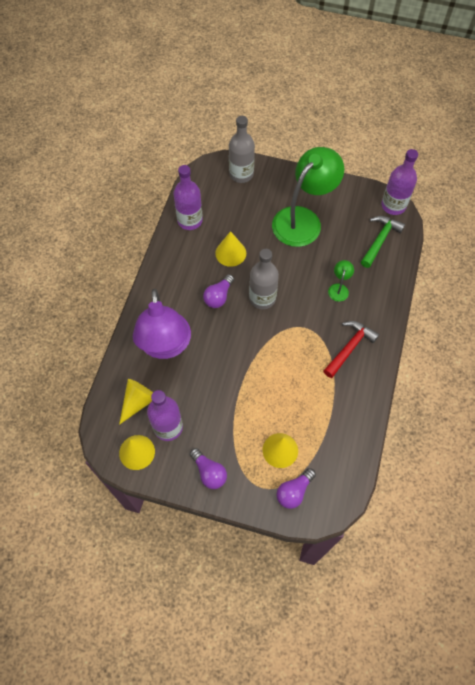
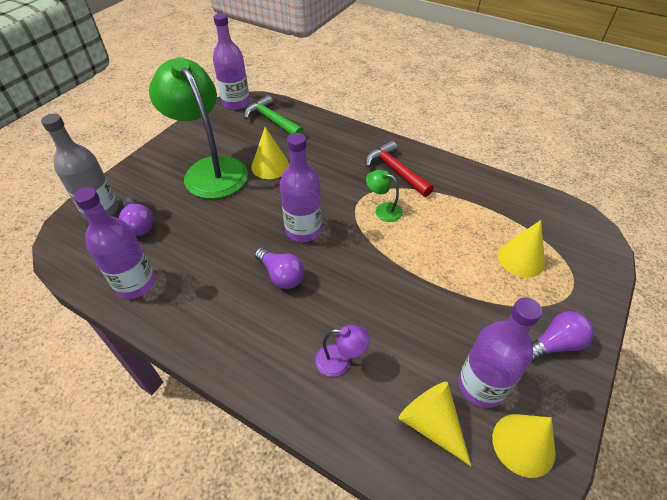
camera: 75 degrees left, 15 degrees down
(165, 346) = (340, 361): purple lamp -> purple lamp, size x0.40
(230, 253) = (218, 247): yellow cone -> yellow cone (270, 166)
(262, 298) = (303, 230): grey bottle -> purple bottle
(294, 491) = (575, 257): purple light bulb -> purple light bulb (138, 224)
(339, 288) = (318, 162): green lamp -> green lamp (383, 210)

